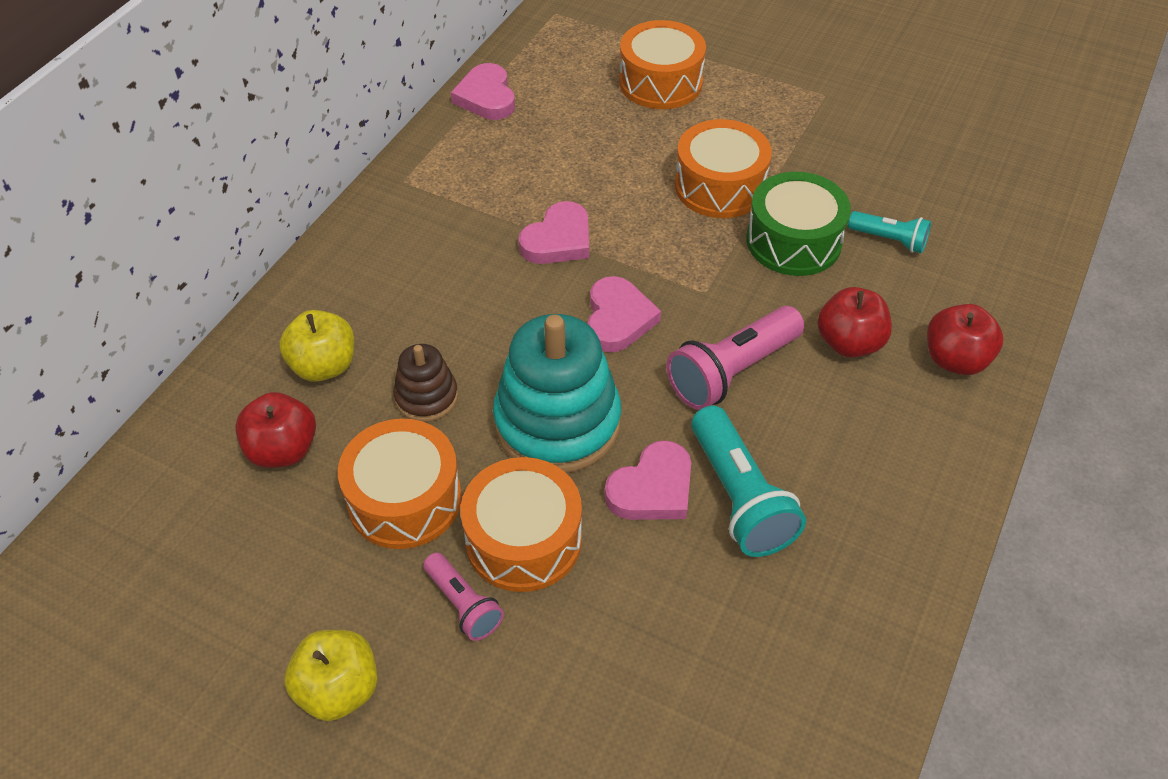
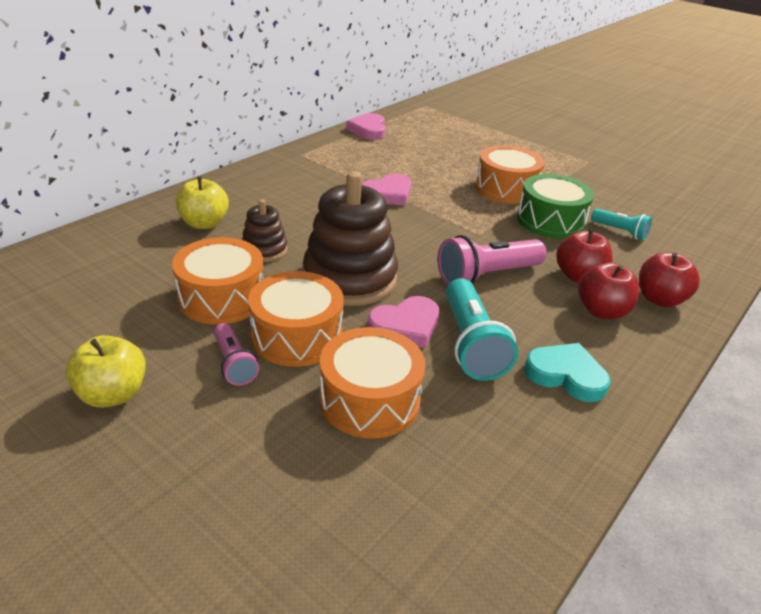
camera: 10 degrees right, 15 degrees down
(283, 450) = (153, 257): red apple -> red apple (601, 311)
(557, 422) = (350, 278): turquoise stacking toy -> brown stacking toy
(618, 319) = (414, 236): pink heart -> none
(660, 82) = (481, 140): orange drum -> orange drum (369, 399)
(861, 519) = (566, 375): none -> turquoise heart

